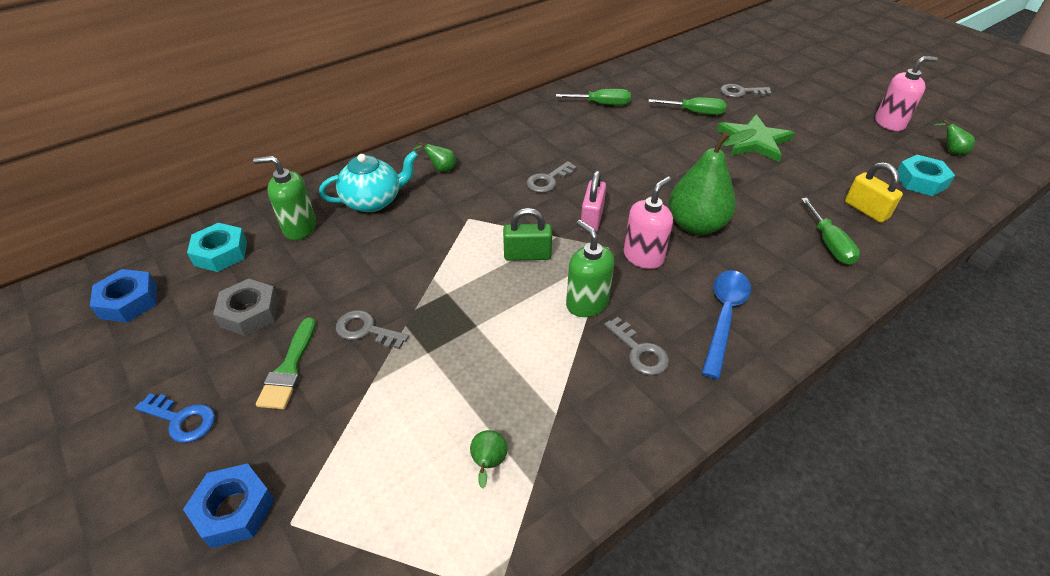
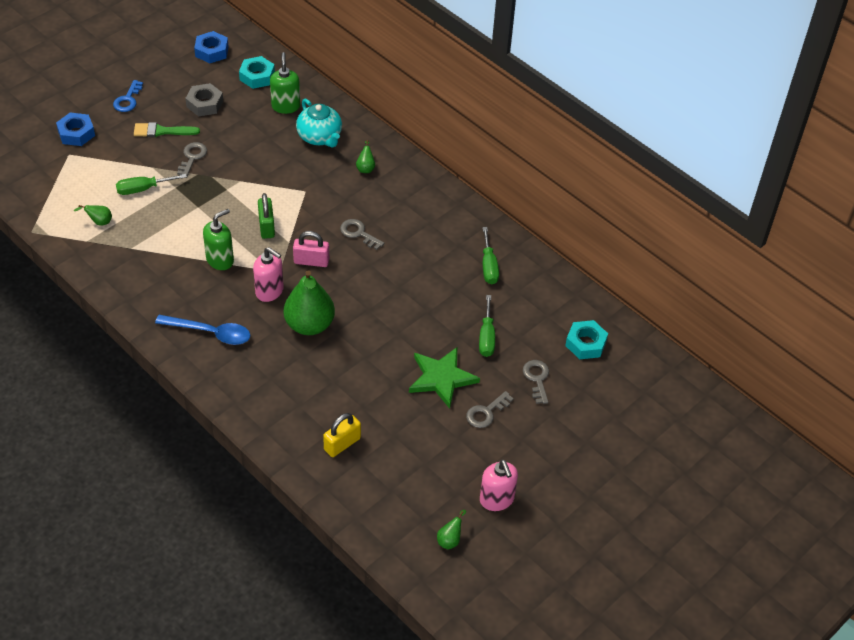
camera: 80 degrees right, 5 degrees up
(639, 351) = (178, 286): grey key -> grey key (486, 412)
(829, 244) = (294, 408): green screwdriver -> green screwdriver (143, 189)
(920, 181) = (392, 498): turquoise nut -> turquoise nut (585, 343)

